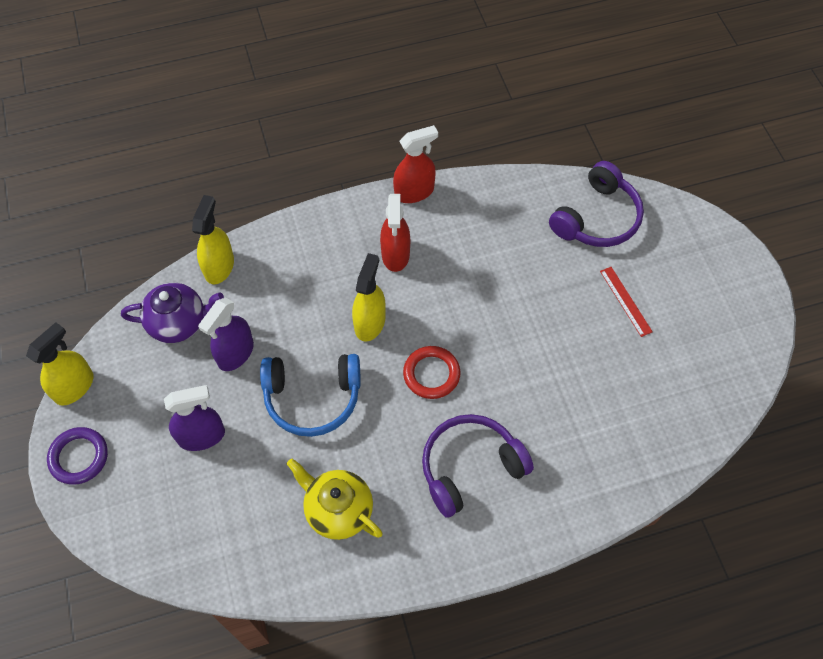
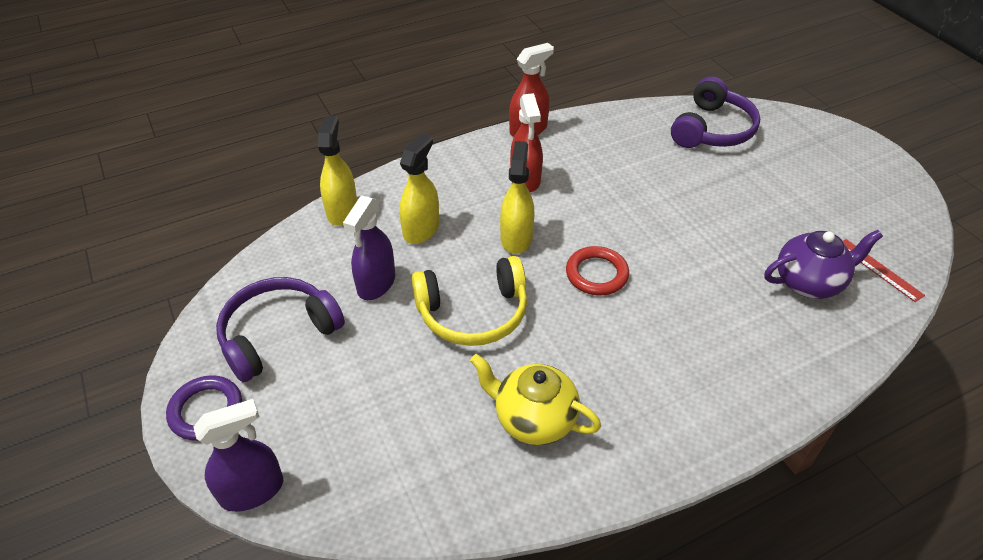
camera: 10 degrees left, 15 degrees down
(74, 387) = (192, 340): yellow spray bottle -> yellow spray bottle (421, 229)
(179, 323) = (307, 264): purple teapot -> purple teapot (809, 282)
(202, 436) = (353, 367): purple spray bottle -> purple spray bottle (252, 490)
(312, 398) = (473, 313): blue headphones -> yellow headphones
(470, 467) = (669, 353): purple headphones -> purple headphones (278, 334)
(625, 301) = (769, 188): red ruler -> red ruler (879, 269)

